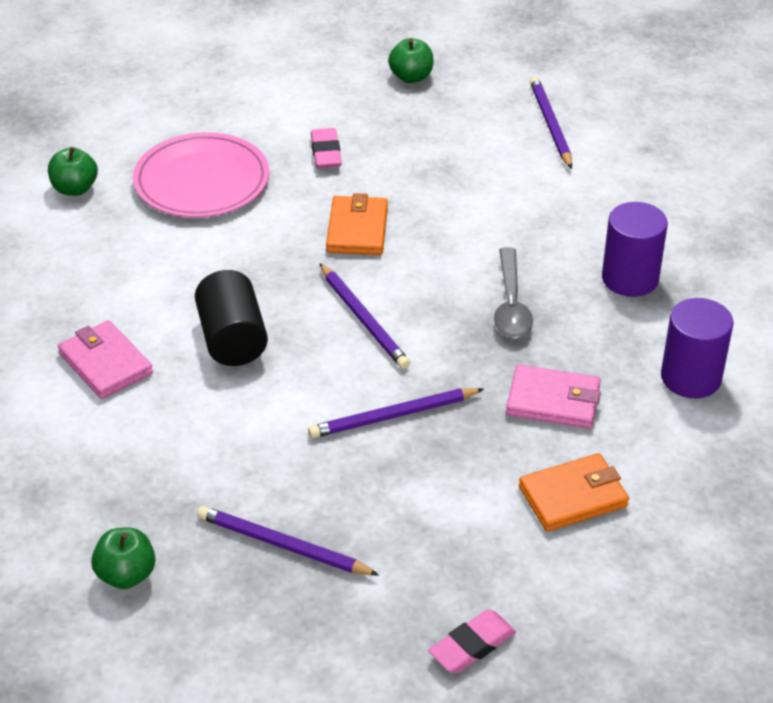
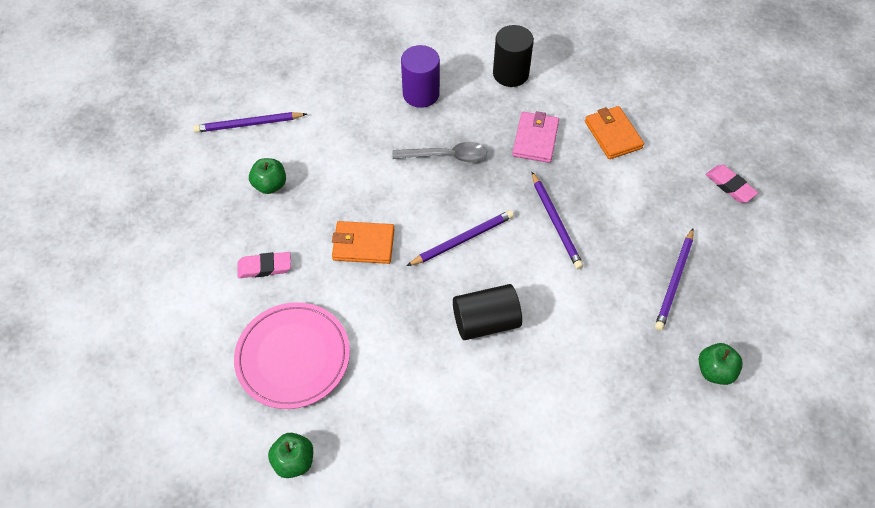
camera: 90 degrees left, 15 degrees up
(106, 363) = (516, 408): pink wallet -> none
(411, 77) = (170, 209): green apple -> green apple (270, 185)
(691, 377) = (510, 74): purple cylinder -> black cylinder

